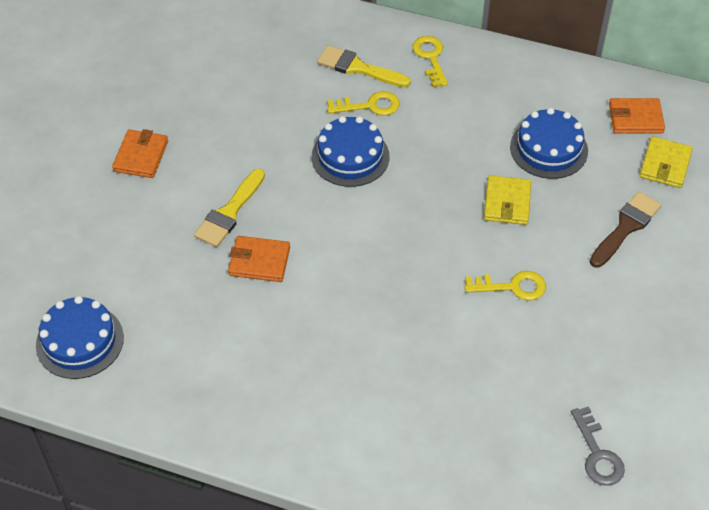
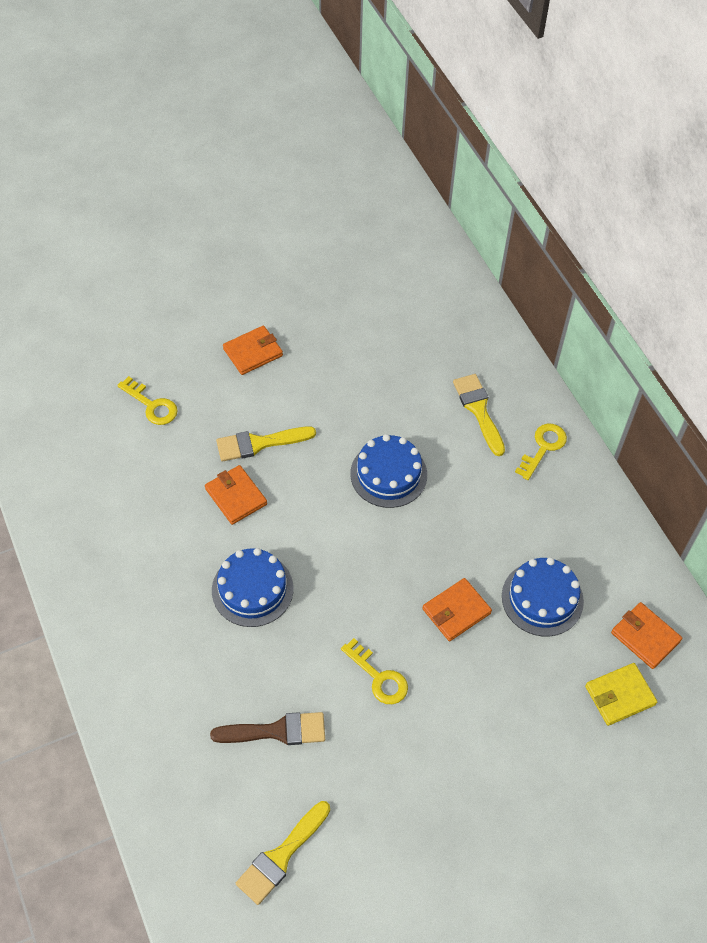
camera: 45 degrees right, 5 degrees up
(80, 341) = (69, 450): blue cake -> blue cake (252, 589)
(370, 106) = (450, 447): yellow key -> yellow key (152, 405)
(507, 203) = (456, 611): yellow wallet -> orange wallet
(597, 454) = (281, 856): grey key -> yellow brush
(626, 227) = (522, 714): brown brush -> brown brush (277, 731)

